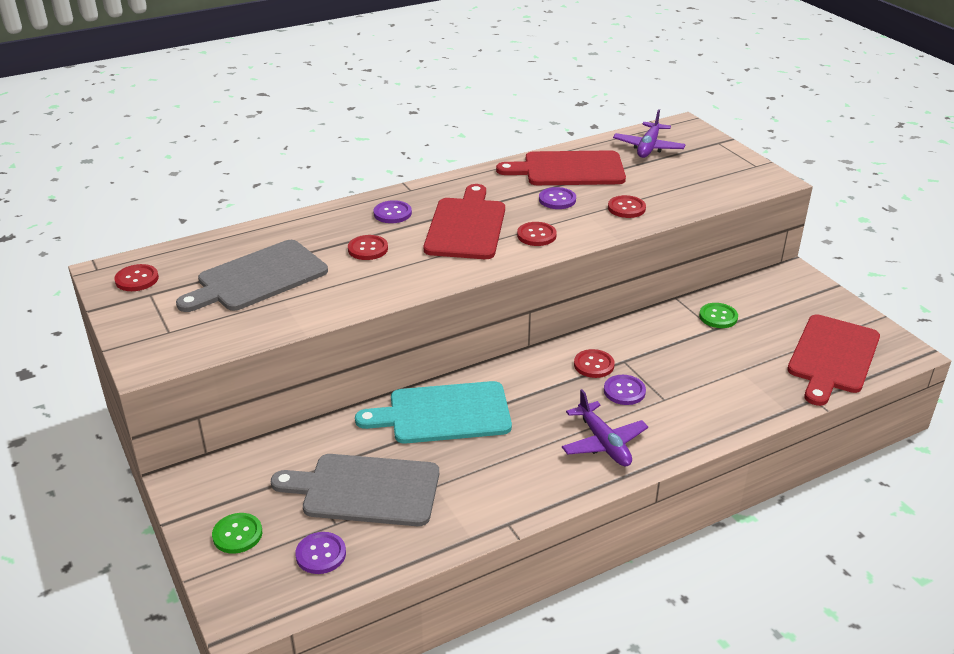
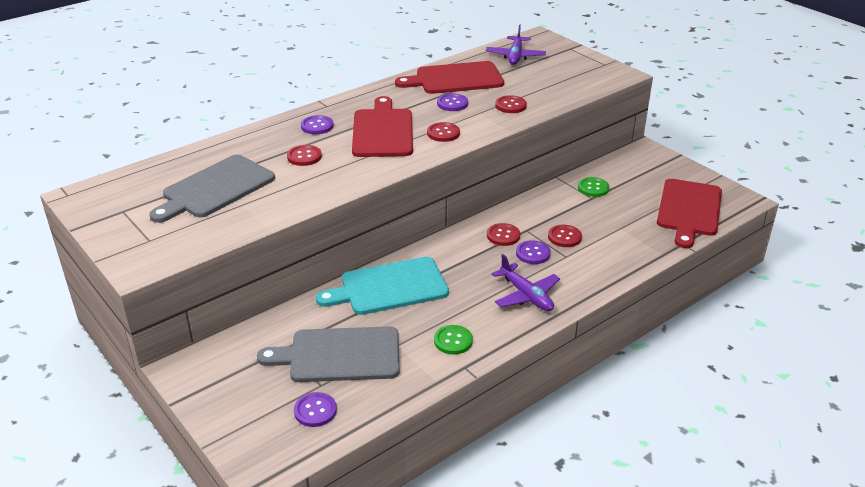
camera: 10 degrees left, 0 degrees up
(137, 279) = (107, 200): red button -> red button (564, 237)
(237, 534) = (239, 404): green button -> green button (453, 341)

